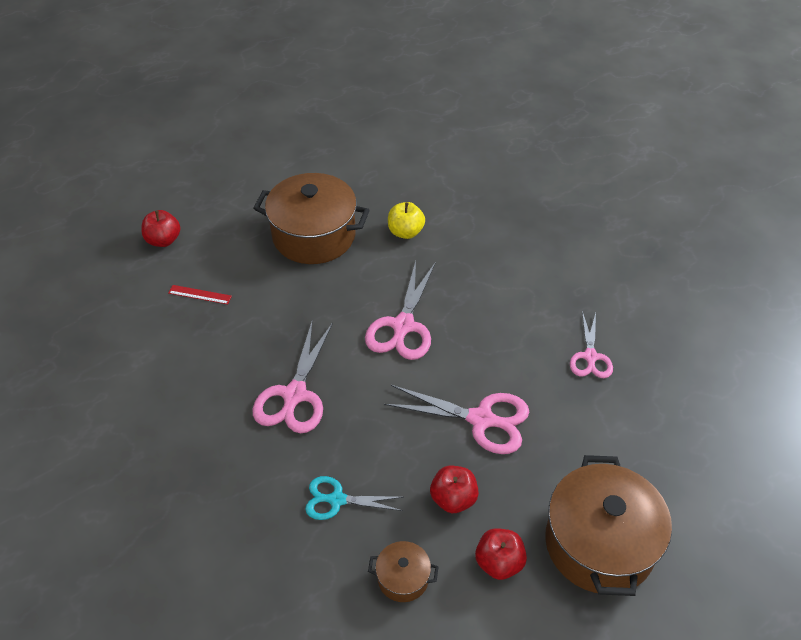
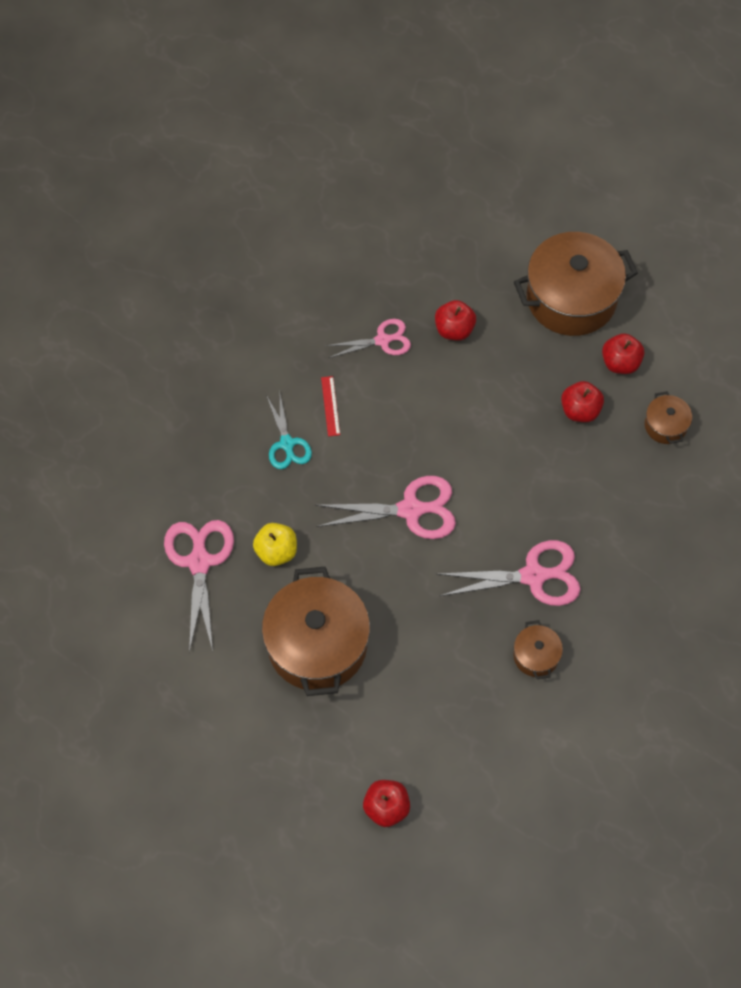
camera: 110 degrees left, 15 degrees up
(200, 294) = (449, 725): red ruler -> red ruler (330, 406)
(220, 371) = (536, 656): none -> brown pot
(336, 499) = (622, 498): turquoise scissors -> turquoise scissors (287, 444)
(482, 420) = (491, 410): pink scissors -> pink scissors (199, 561)
(587, 418) = (454, 329): none -> red apple

